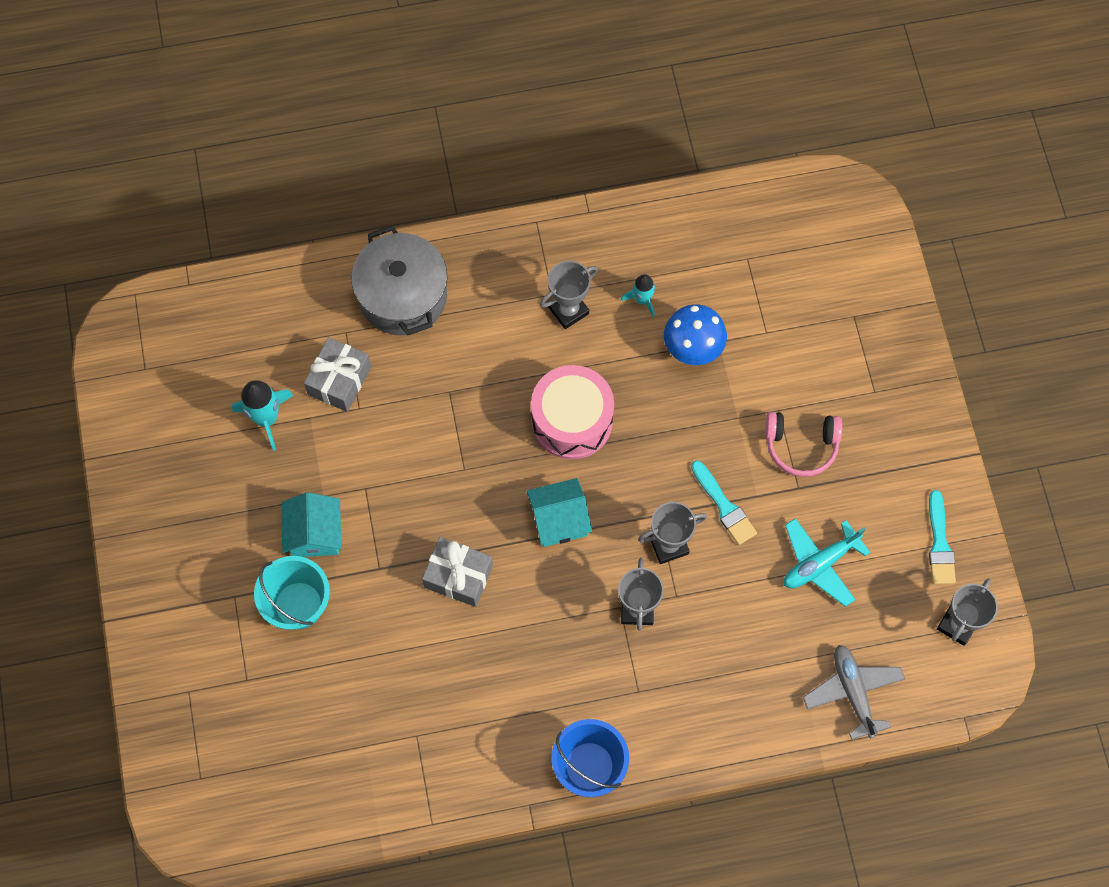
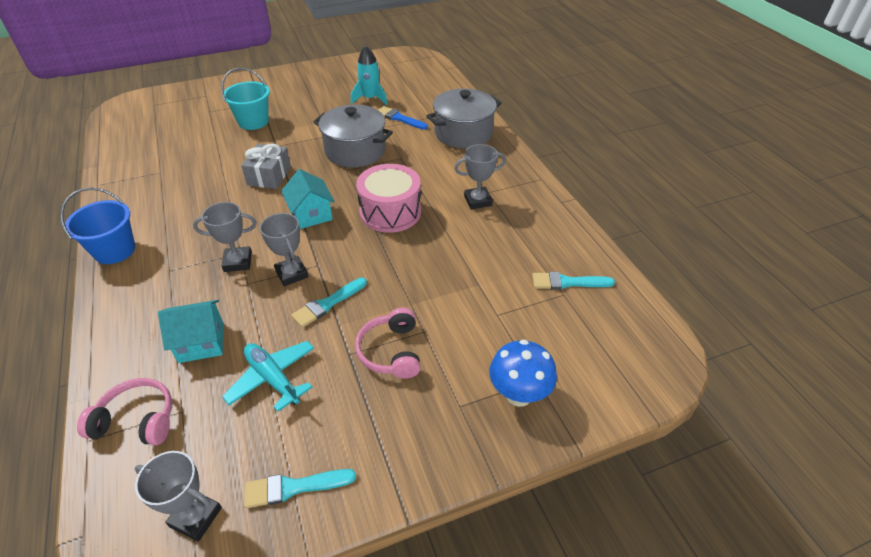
camera: 80 degrees right, 25 degrees down
(315, 534) = (298, 122): turquoise house -> turquoise house (201, 342)
(339, 380) = (399, 118): grey gift -> blue brush
(418, 454) = (355, 151): none -> grey pot
(568, 310) = (478, 201): grey trophy -> grey trophy turned 60 degrees counterclockwise
(642, 300) = (500, 236): turquoise rocket -> none
(692, 349) = (466, 269): blue mushroom -> blue mushroom (518, 395)
(730, 249) = (567, 282): none -> turquoise brush
(853, 692) = (137, 420): grey plane -> pink headphones

